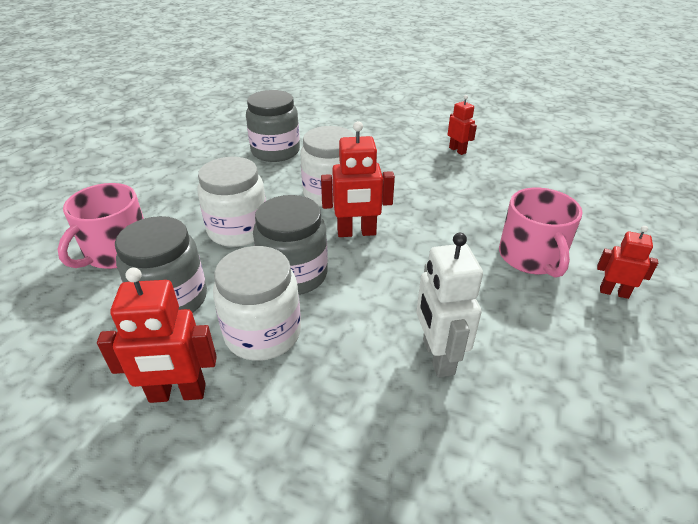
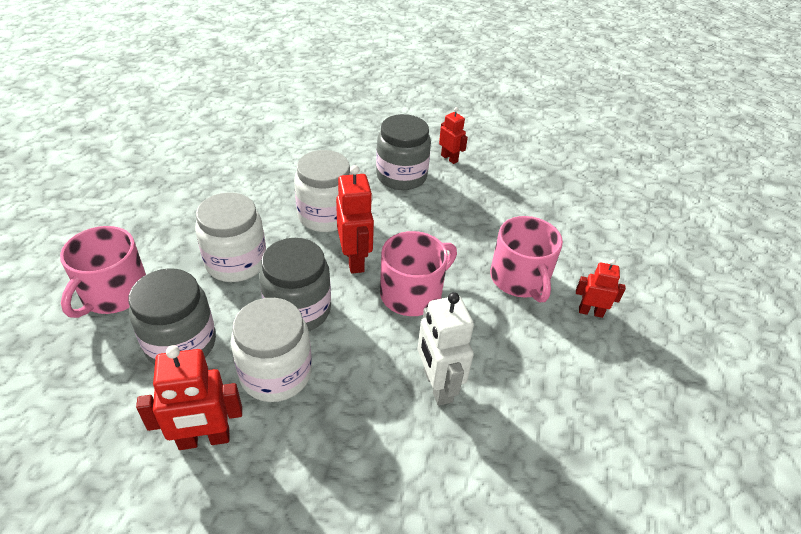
camera: 10 degrees left, 5 degrees up
(275, 151) = (262, 164): grey jar -> grey jar (401, 176)
(356, 232) = (355, 260): red robot -> red robot turned 90 degrees counterclockwise
(414, 265) = (412, 293): none -> pink mug

